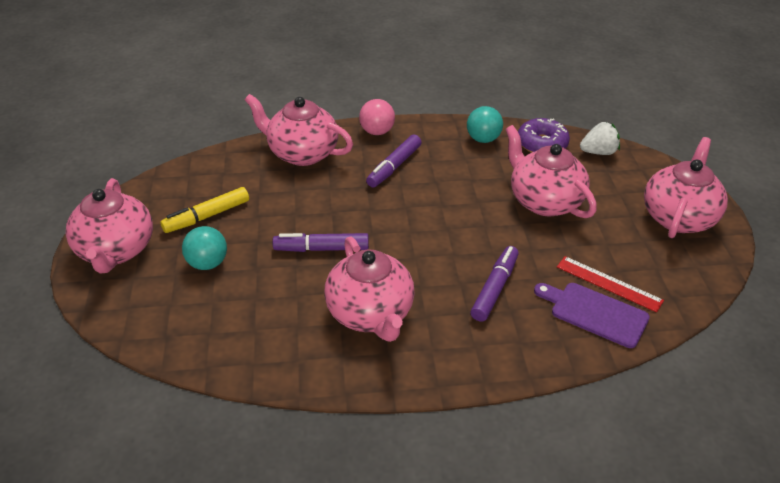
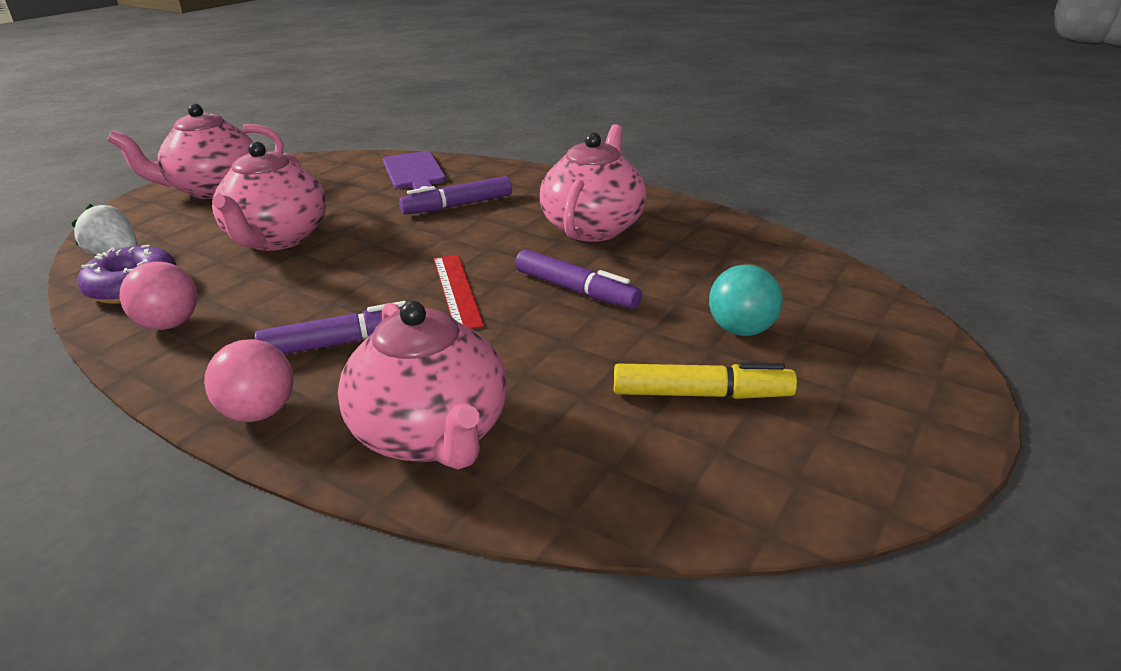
camera: 140 degrees left, 10 degrees down
(116, 251) = (889, 403): pink teapot -> none
(483, 139) = (169, 324): turquoise ball -> pink ball
(608, 283) = (368, 180): red ruler -> red ruler (457, 290)

